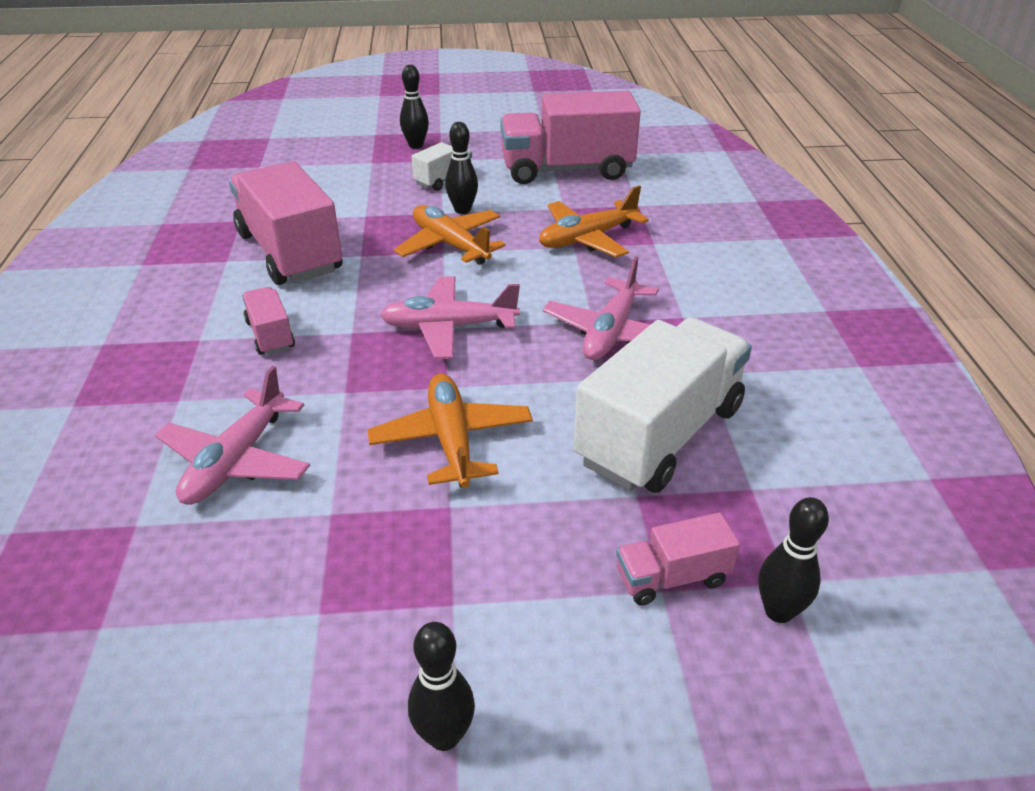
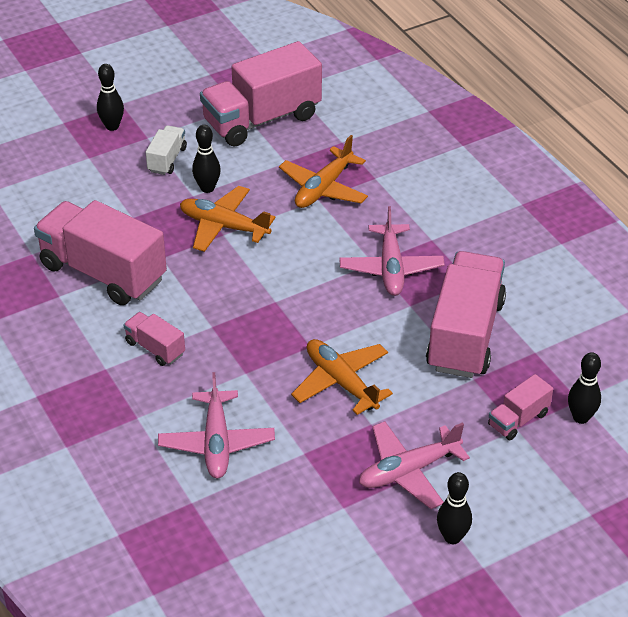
camera: 25 degrees left, 5 degrees up
(449, 327) = (278, 300): pink plane -> pink plane (409, 471)
(660, 435) = (465, 335): white truck -> pink truck

